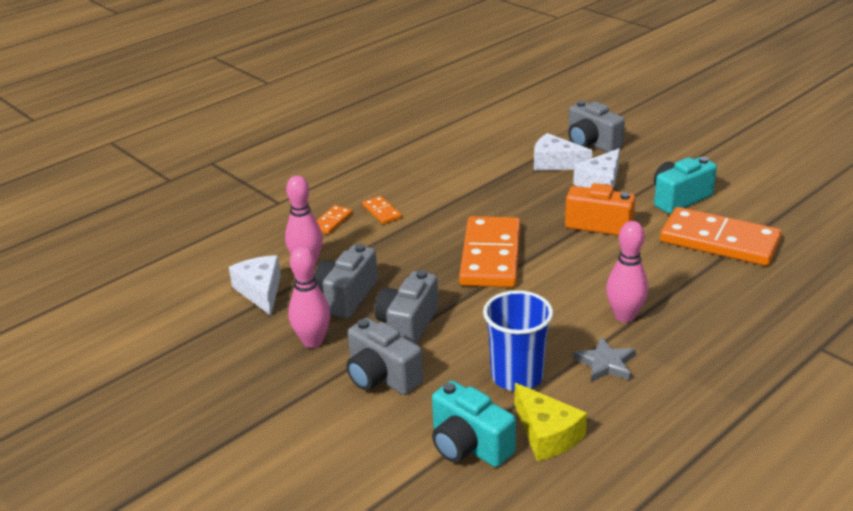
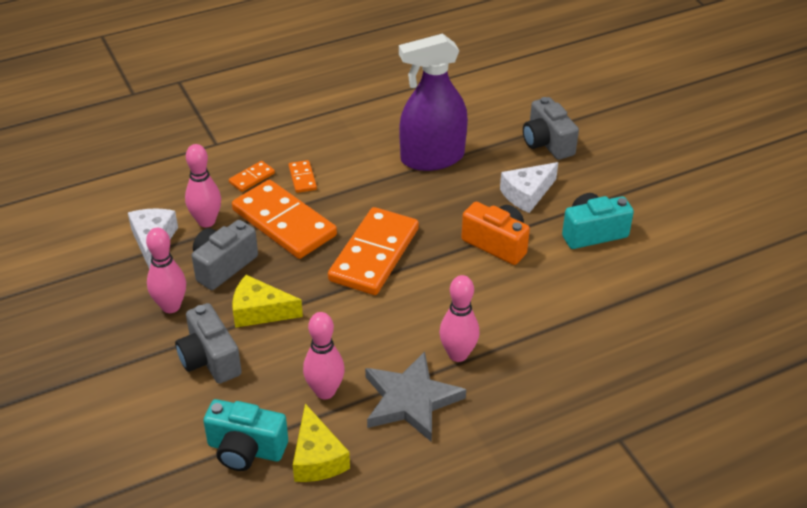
camera: 15 degrees right, 10 degrees up
(408, 325) = (260, 311): grey camera -> yellow cheese
(469, 445) = (246, 449): turquoise camera -> turquoise camera turned 45 degrees counterclockwise
(495, 173) = (432, 158): none -> purple spray bottle
(517, 376) = (325, 391): blue cup -> pink bowling pin
(555, 163) = (497, 159): white cheese -> none
(605, 363) = (410, 400): grey star -> grey star, size x1.74
(719, 241) = (600, 293): orange domino -> orange domino (284, 223)

